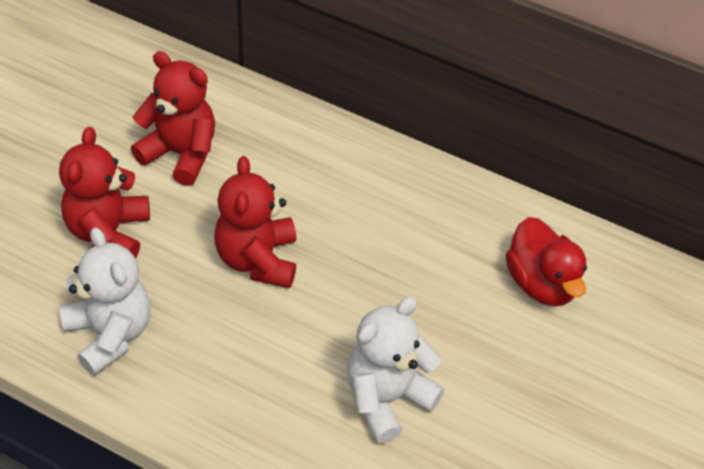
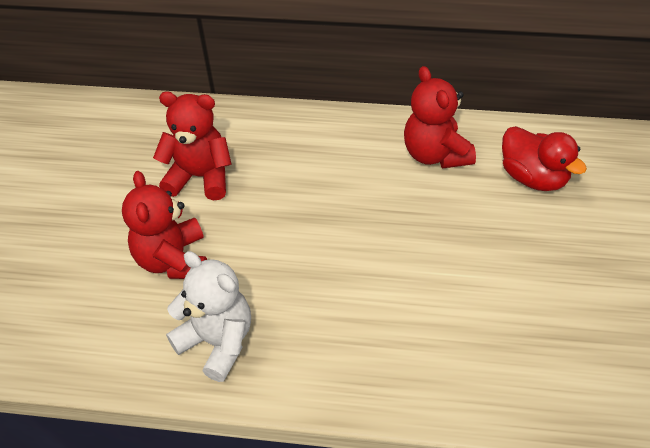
camera: 15 degrees left, 0 degrees up
(257, 260) = (307, 237): red teddy bear -> red teddy bear (435, 154)
(387, 398) = (469, 308): white teddy bear -> none

